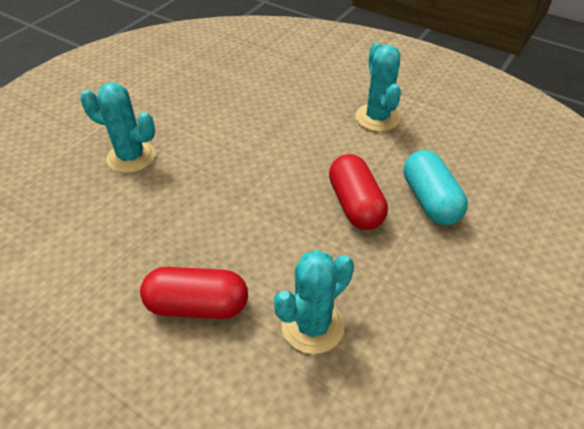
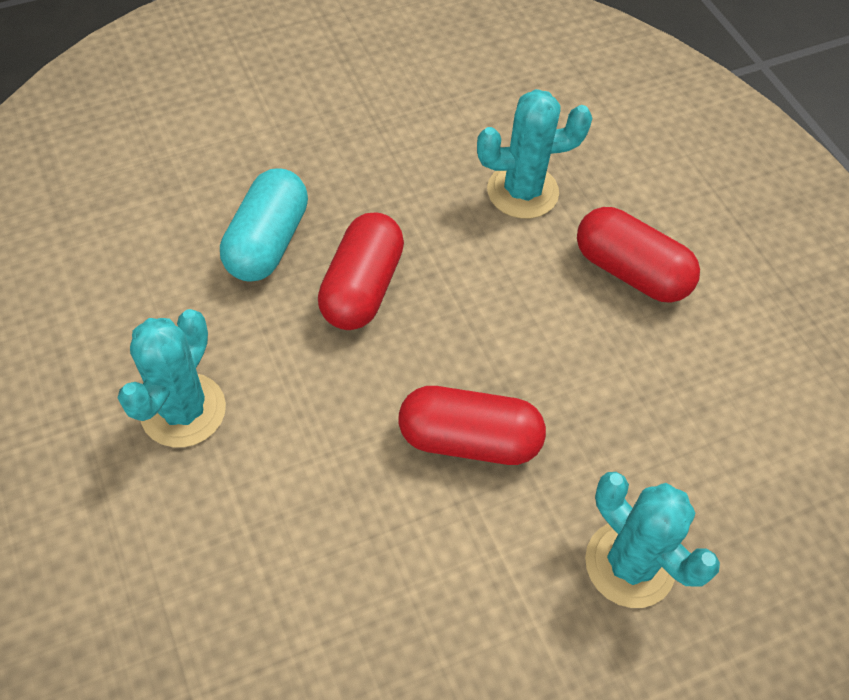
camera: 150 degrees left, 10 degrees up
(239, 166) = (469, 439): none -> red capsule

